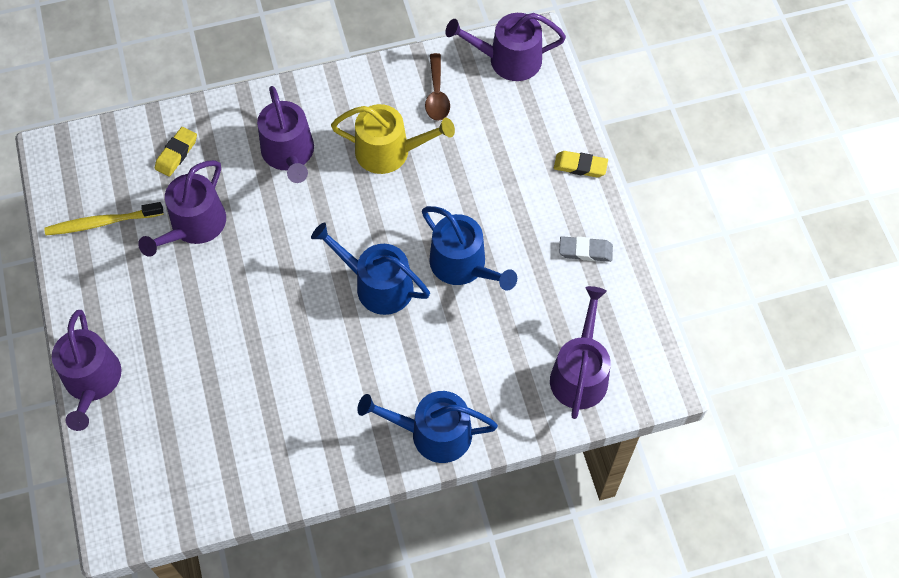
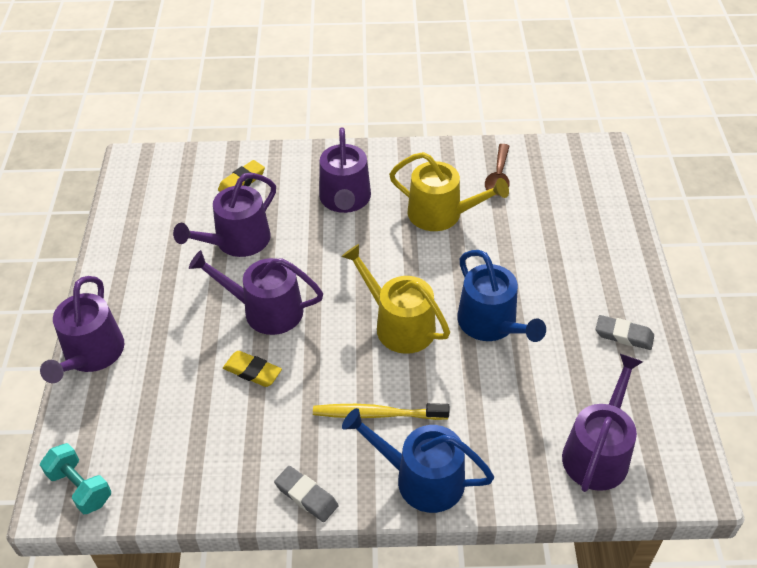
camera: 15 degrees right, 15 degrees down
(102, 223) = (154, 223): yellow toothbrush -> yellow toothbrush (377, 414)
(132, 513) = (80, 487): none -> turquoise dumbbell
(337, 473) = (306, 496): none -> grey eraser
(377, 285) = (399, 325): blue watering can -> yellow watering can
(508, 60) = (574, 161): purple watering can -> purple watering can (265, 310)
(580, 166) = (630, 259): yellow eraser -> yellow eraser (252, 371)

